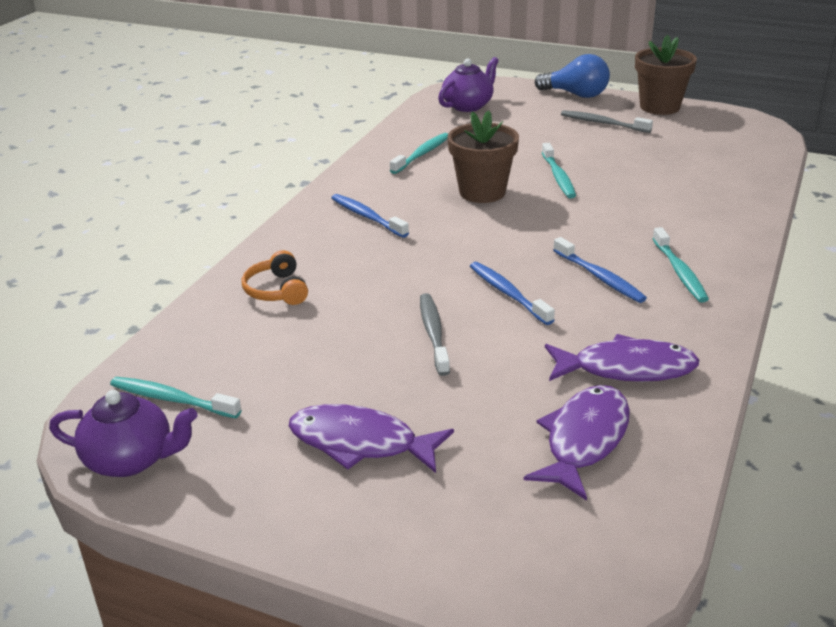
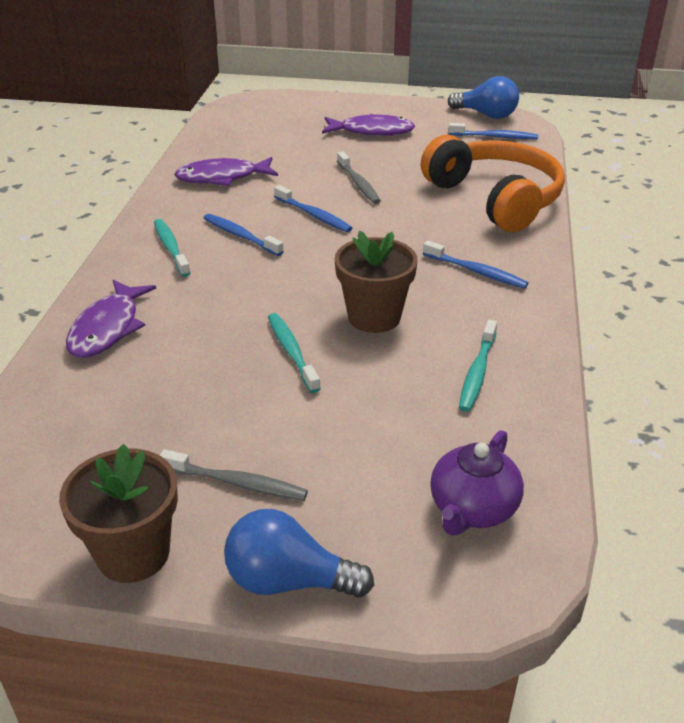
camera: 165 degrees right, 5 degrees up
(131, 460) = (486, 115): purple teapot -> blue light bulb
(172, 399) = (495, 137): turquoise toothbrush -> blue toothbrush
(277, 290) = (495, 199): orange headphones -> orange headphones, size x2.39
(584, 440) = (248, 144): purple fish -> purple fish (108, 328)

